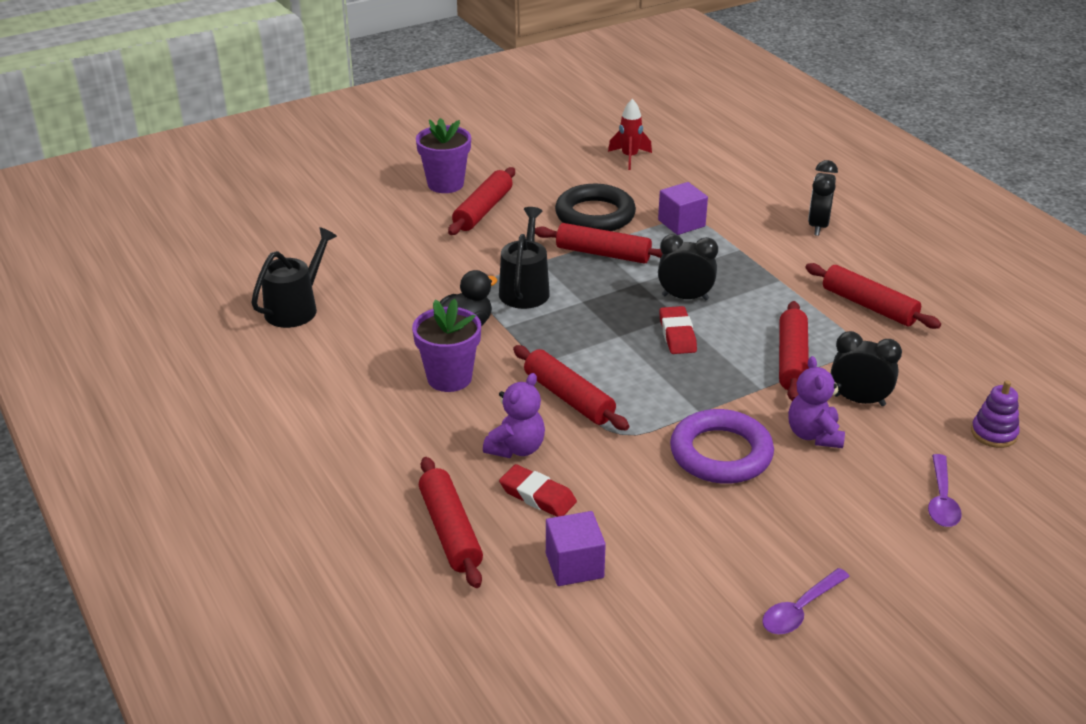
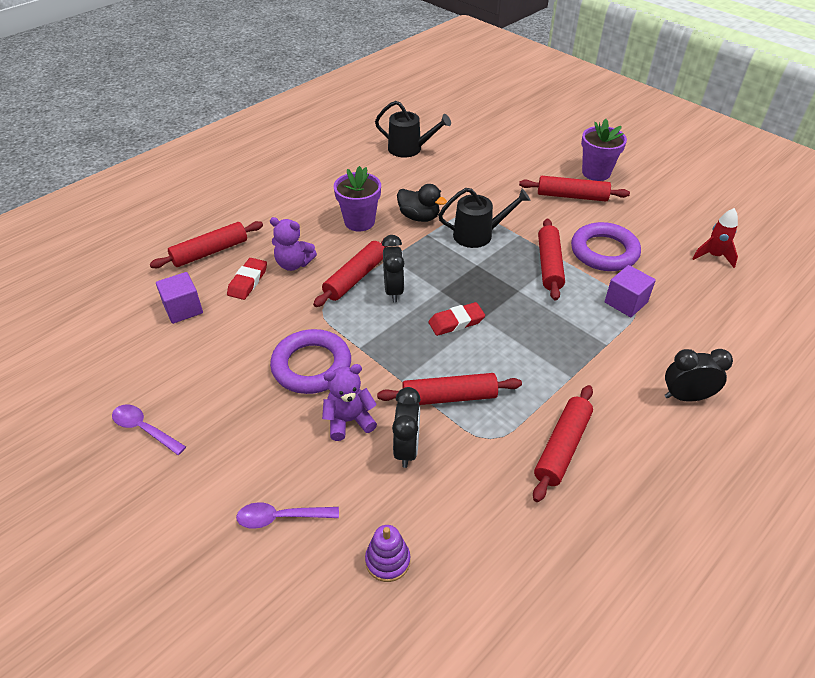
camera: 75 degrees right, 10 degrees up
(595, 215) = (604, 251): black ring -> purple ring
(685, 297) = (511, 319): black clock -> black clock (393, 290)

